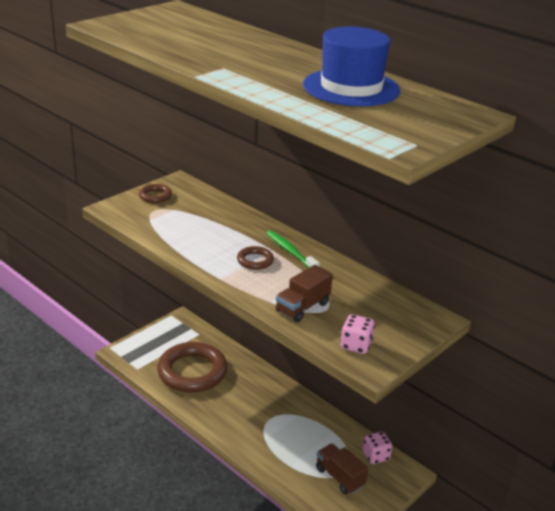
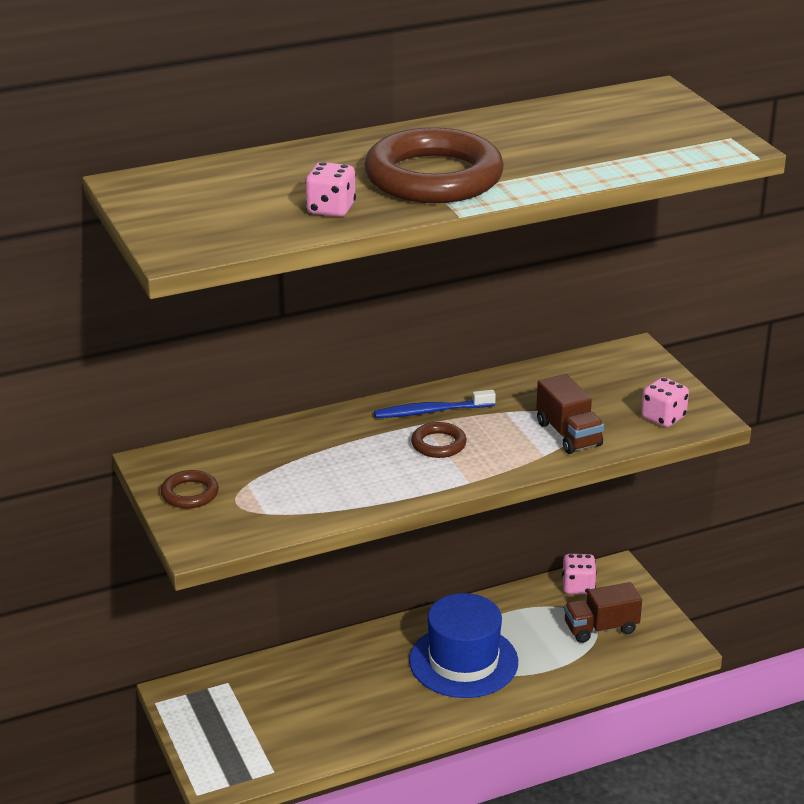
camera: 65 degrees left, 0 degrees up
(178, 47) = (331, 209): none -> pink dice
(192, 372) = (318, 711): brown ring -> brown ring (433, 177)
(290, 251) = (431, 411): green toothbrush -> blue toothbrush
(351, 88) = (549, 134): blue hat -> blue hat (463, 661)

